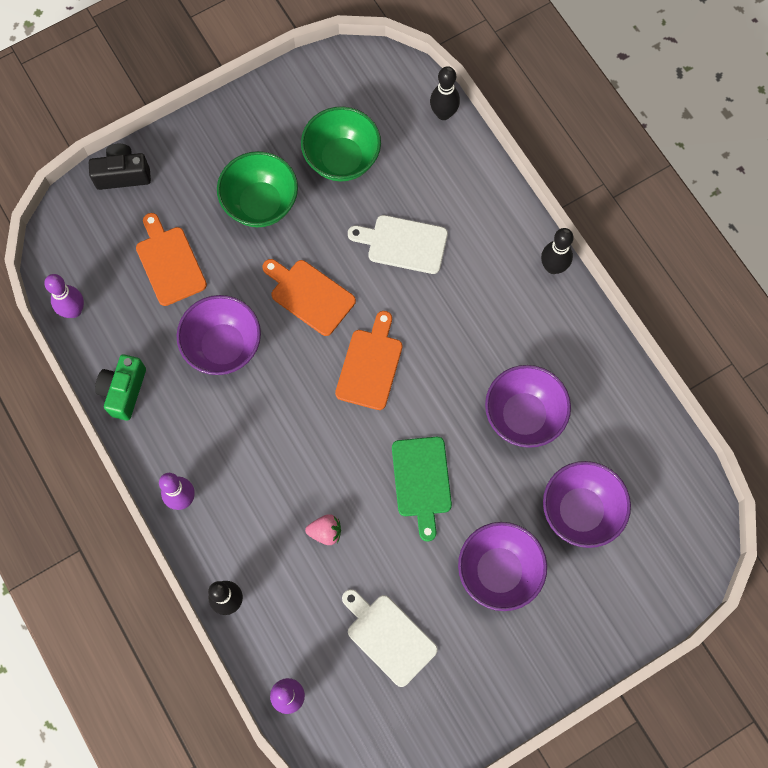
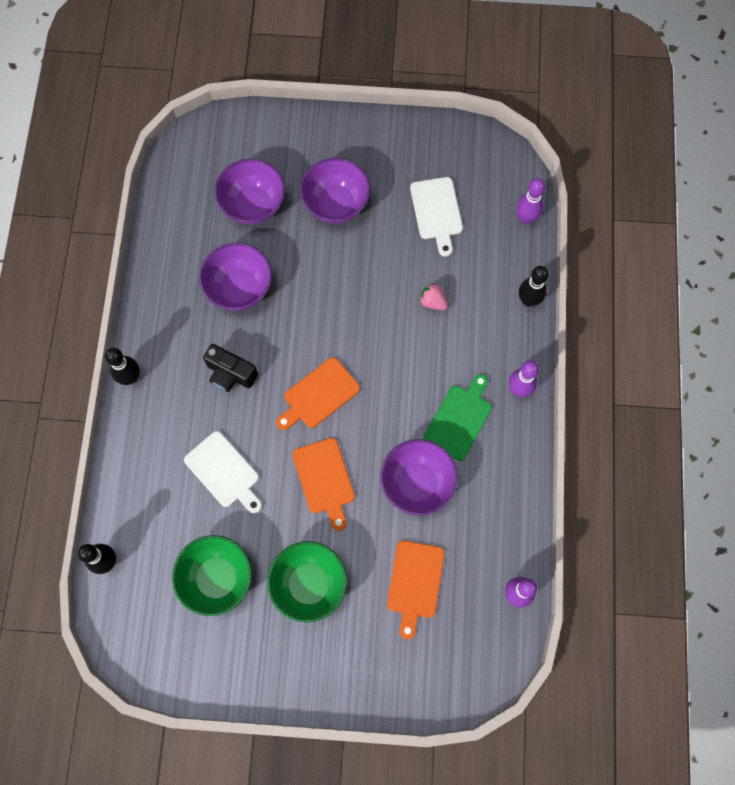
camera: 145 degrees left, 0 degrees up
(123, 174) = (404, 693): black camera -> black camera (230, 374)
(124, 391) = (514, 499): green camera -> none
(422, 481) = (342, 292): green cutting board -> green cutting board (459, 419)

